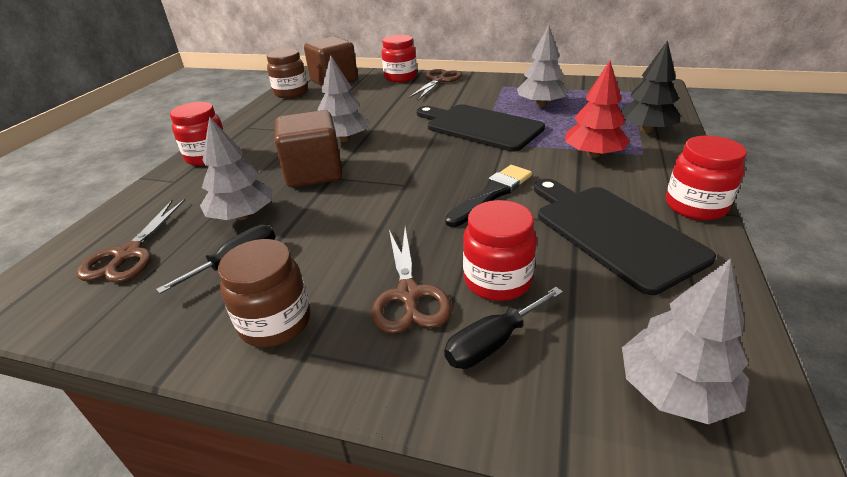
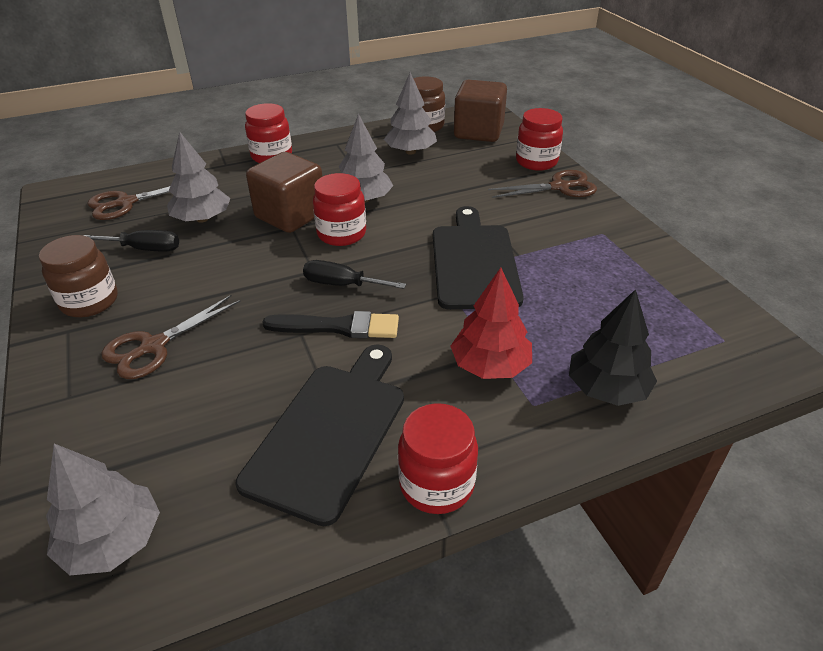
camera: 50 degrees right, 5 degrees up
(493, 343) = (120, 414): black screwdriver -> black screwdriver (342, 284)
(497, 280) = (201, 385): red jar -> red jar (341, 234)
(540, 104) = (582, 280): grey tree -> grey tree (410, 152)

